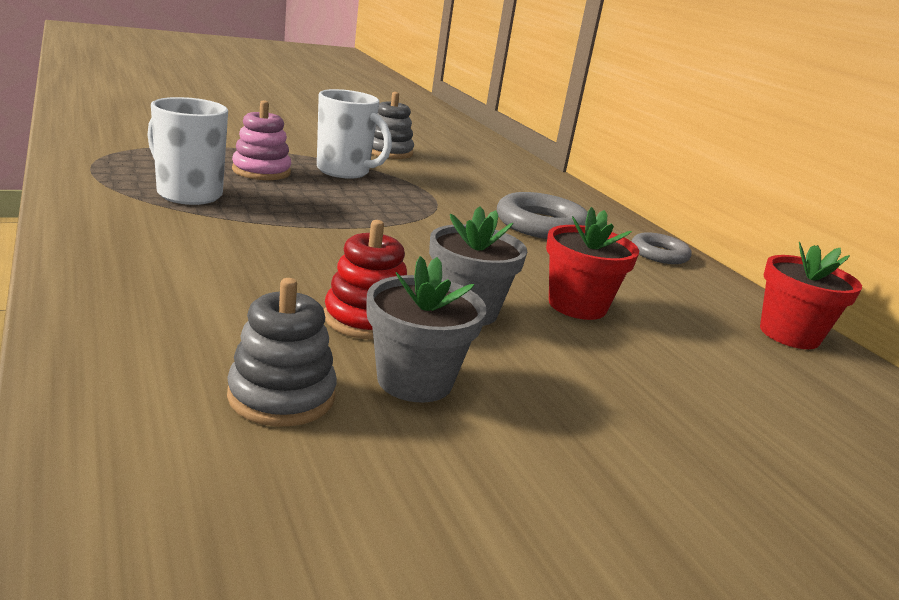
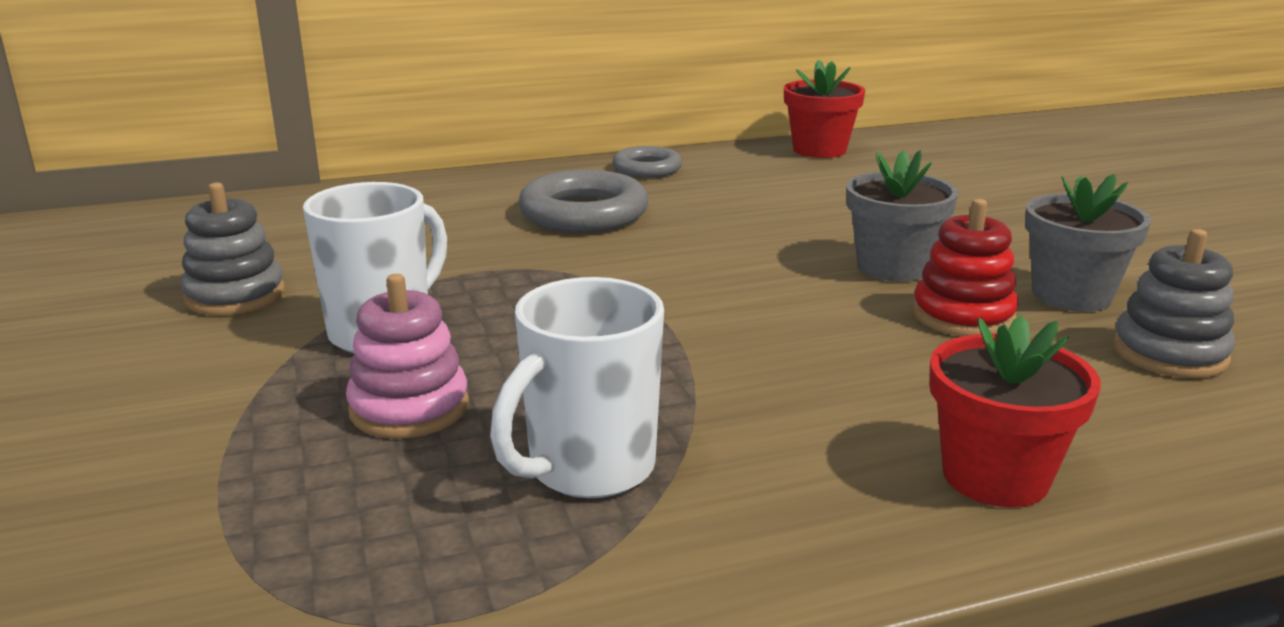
camera: 80 degrees left, 0 degrees up
(577, 305) = (830, 218): red flower pot -> red flower pot (995, 477)

